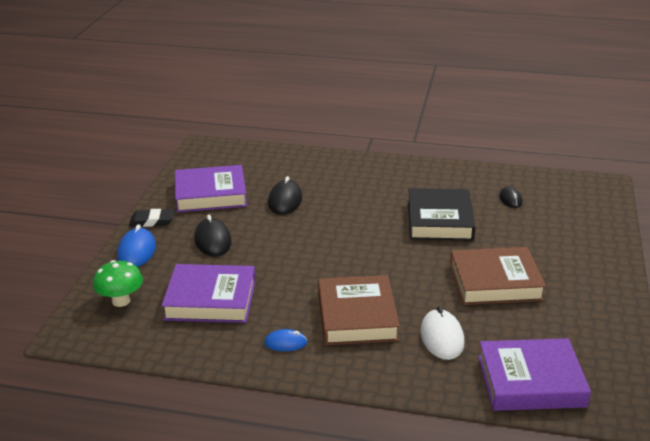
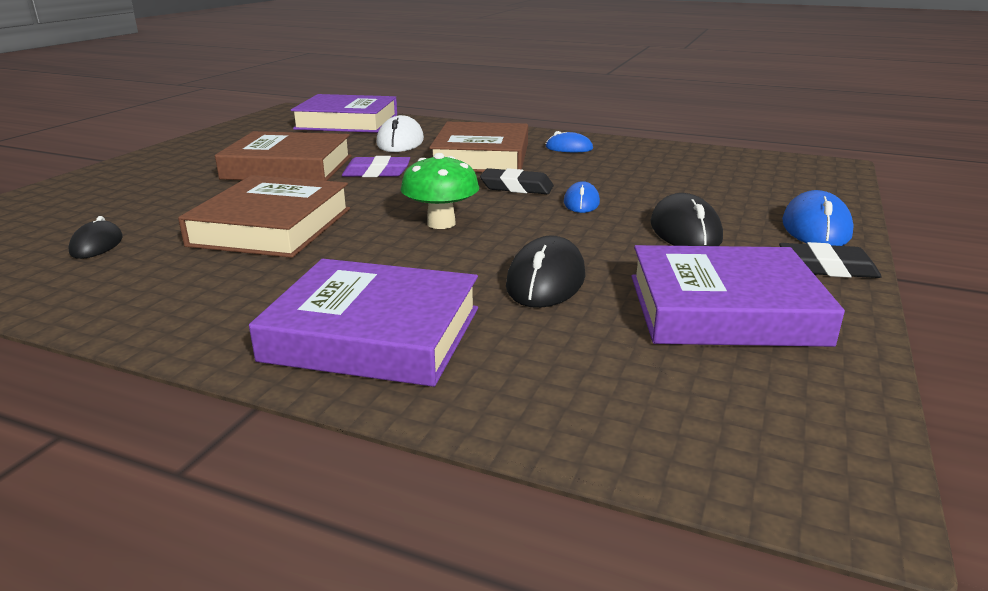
camera: 170 degrees left, 5 degrees down
(121, 301) = (789, 184): green mushroom -> green mushroom (441, 223)
(210, 299) = (664, 177): purple book -> purple book (373, 334)
(271, 261) = (581, 202): none -> blue mouse
(316, 274) = (516, 187): none -> black eraser
(424, 282) = (376, 173): none -> purple eraser
(439, 220) = (272, 227): black book -> brown book

